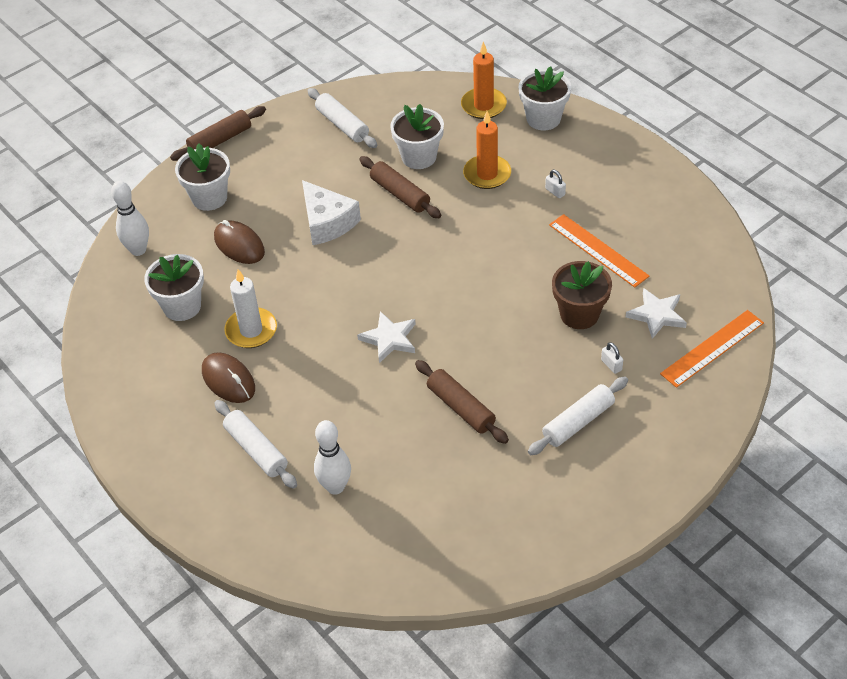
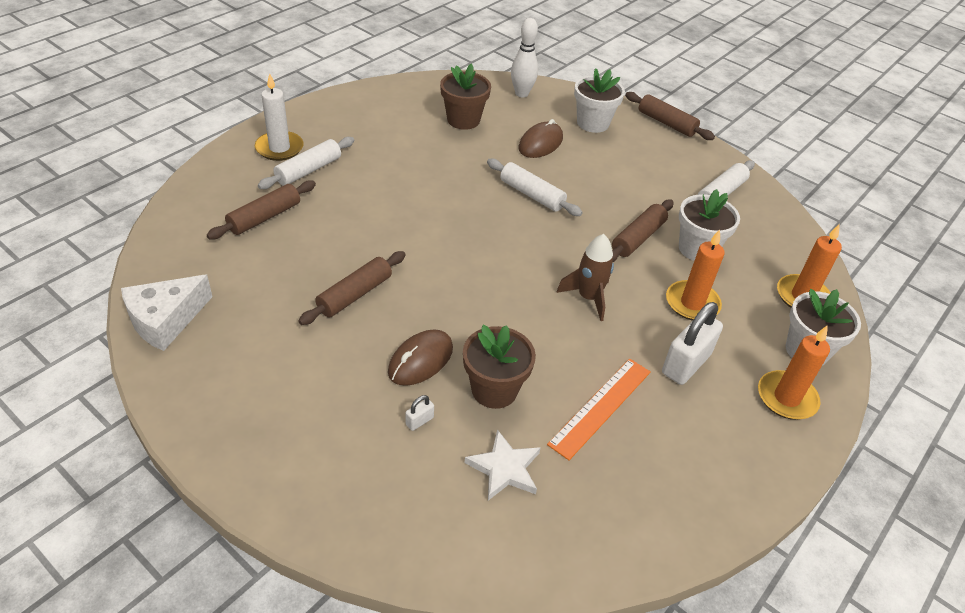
camera: 75 degrees right, 5 degrees down
(182, 306) = (463, 120): white flower pot -> brown flower pot
(228, 380) = (384, 150): brown mouse -> brown mouse (420, 360)
(251, 330) = (441, 158): white candle -> white candle (279, 148)
(327, 222) = (583, 192): white cheese -> white cheese (165, 320)
(335, 487) = (264, 217): white bowling pin -> brown rolling pin
(389, 339) = (440, 241): white star -> none
(476, 240) = (588, 297): none -> brown rocket
(555, 192) = (686, 364): white padlock -> white padlock, size x2.34
(578, 422) = (334, 390): white rolling pin -> white rolling pin (532, 195)
(590, 142) = (786, 398): none -> orange candle
(712, 348) = (456, 531): orange ruler -> none

